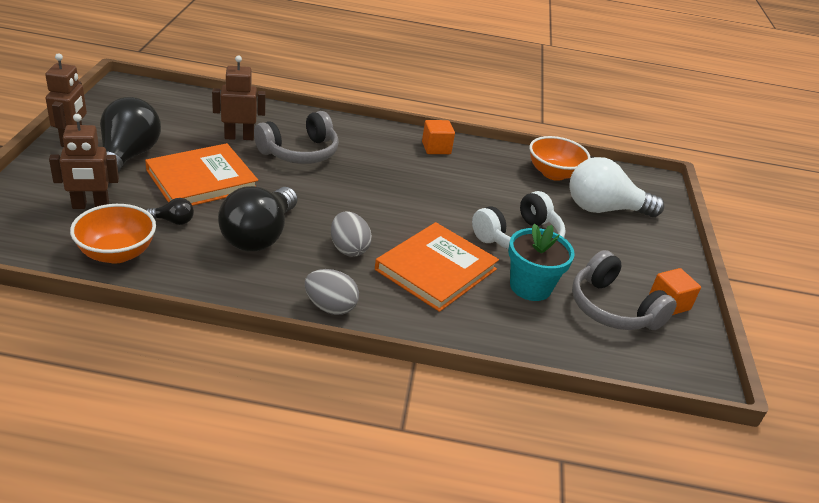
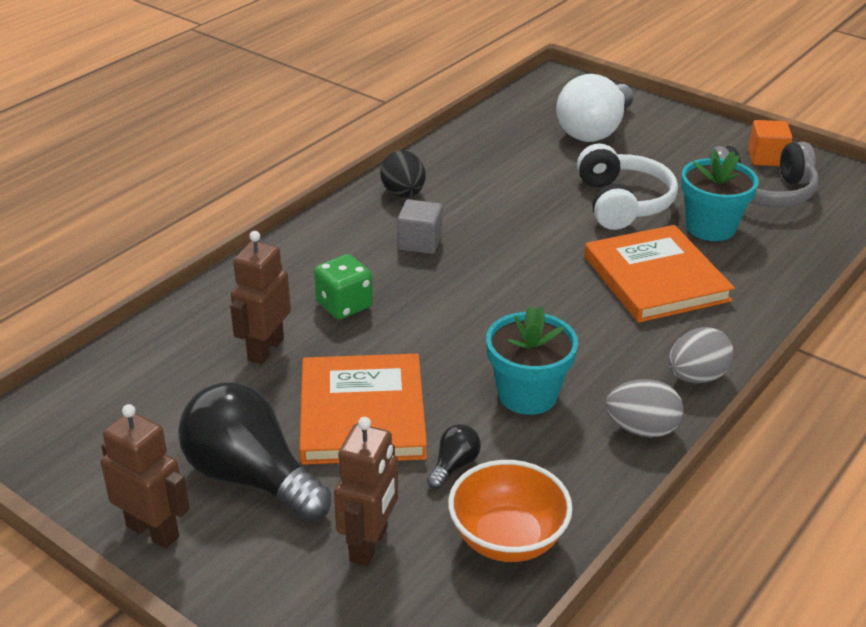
camera: 55 degrees left, 0 degrees up
(259, 236) = (527, 395): black light bulb -> turquoise flower pot
(300, 152) = (344, 305): grey headphones -> green dice
(348, 249) = (588, 329): grey egg -> grey egg (641, 429)
(388, 165) = (420, 242): none -> grey cube
(436, 148) = (403, 194): orange cube -> black egg
(553, 174) = (509, 134): orange bowl -> none

